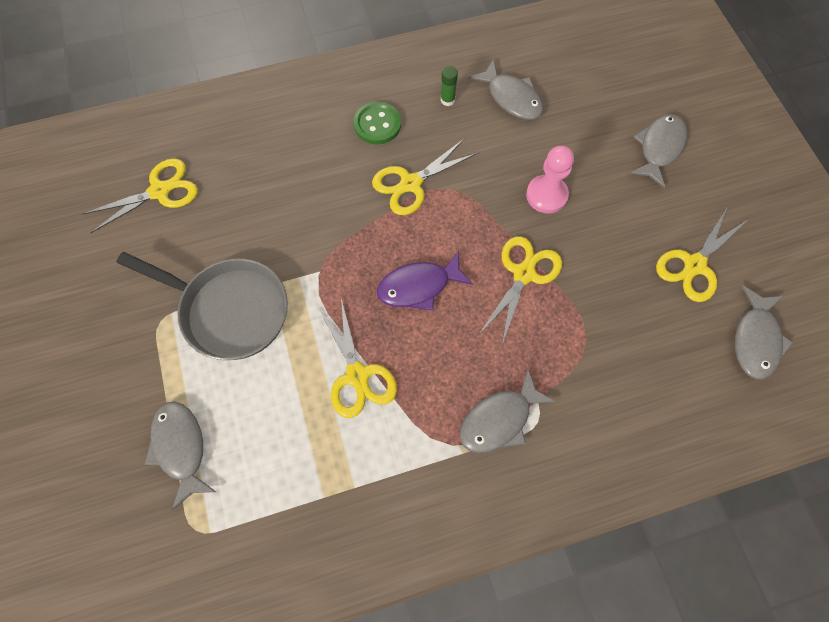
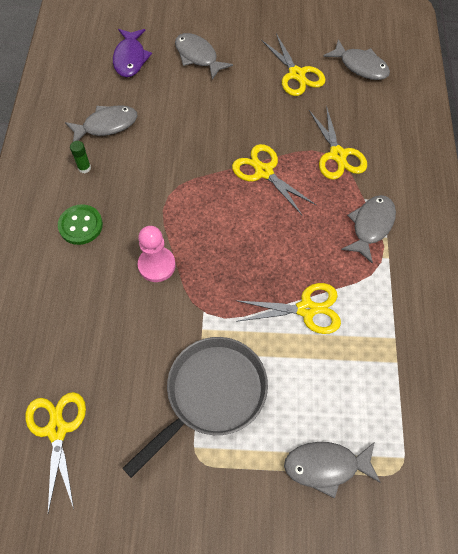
camera: 70 degrees left, 5 degrees down
(411, 184) = (151, 219): yellow scissors -> yellow scissors (338, 155)
(419, 286) = (246, 243): purple fish -> purple fish (130, 58)
(499, 419) = (371, 226): grey fish -> grey fish turned 135 degrees counterclockwise
(546, 195) = (205, 135): pink pawn -> pink pawn (157, 265)

